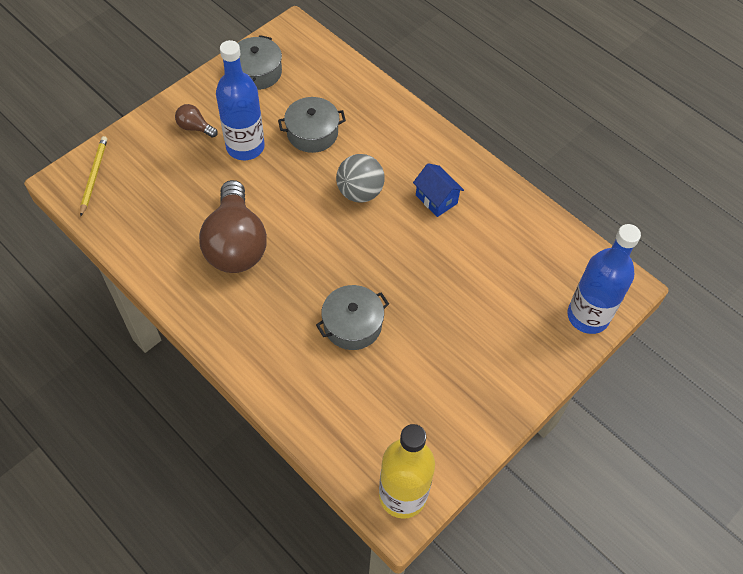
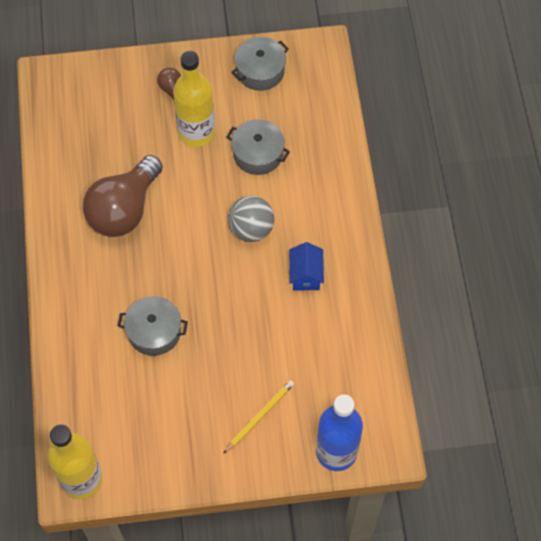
camera: 40 degrees right, 5 degrees up
(94, 176) = (68, 85): yellow pencil -> yellow pencil (259, 416)
(245, 147) = (196, 132): blue bottle -> yellow bottle

